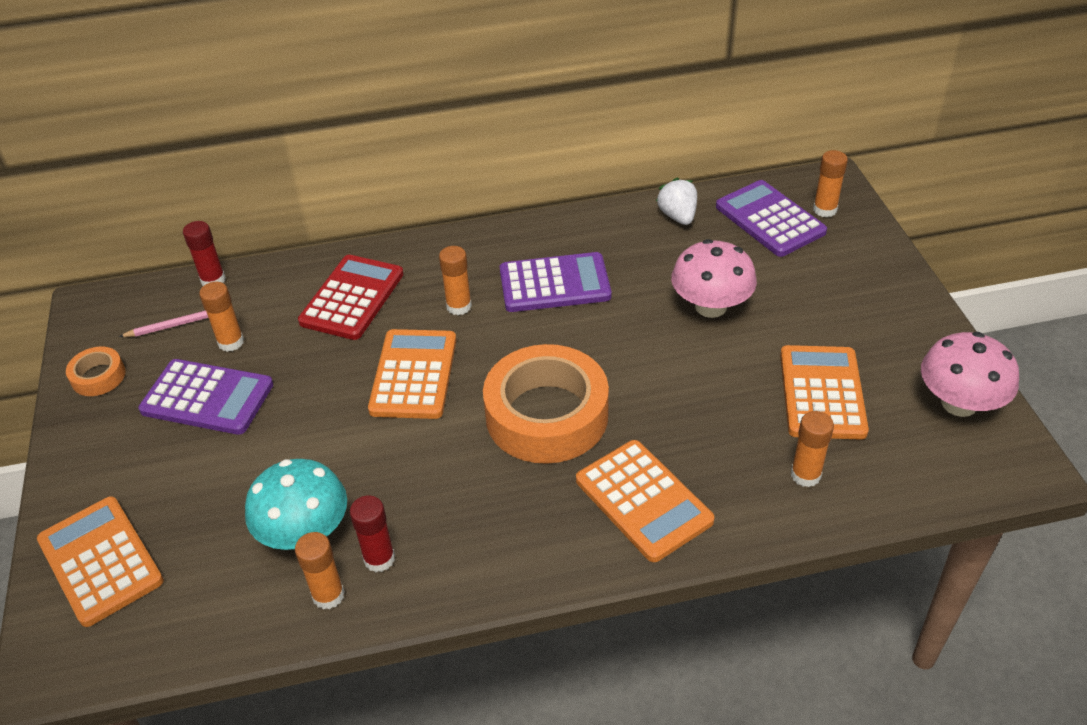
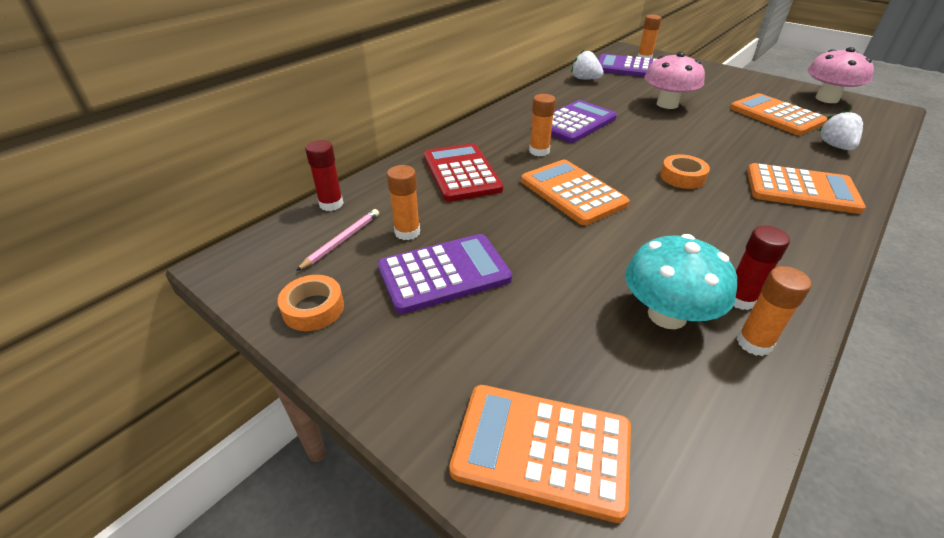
camera: 40 degrees left, 5 degrees down
(547, 415) = (682, 177): orange tape -> orange tape, size x0.45
(805, 475) = (835, 146): orange glue stick -> white strawberry

